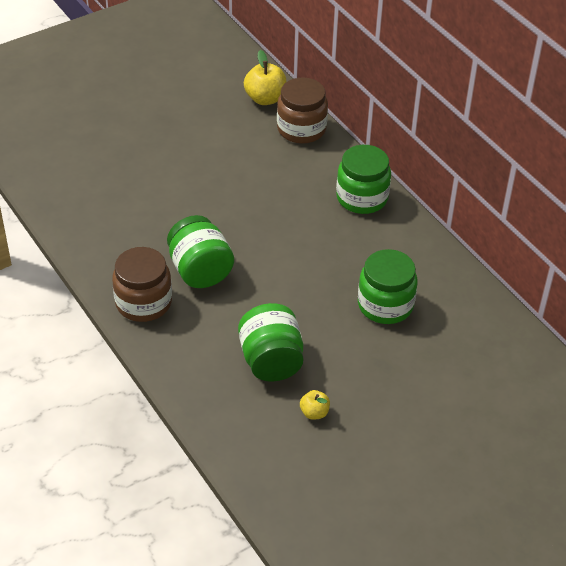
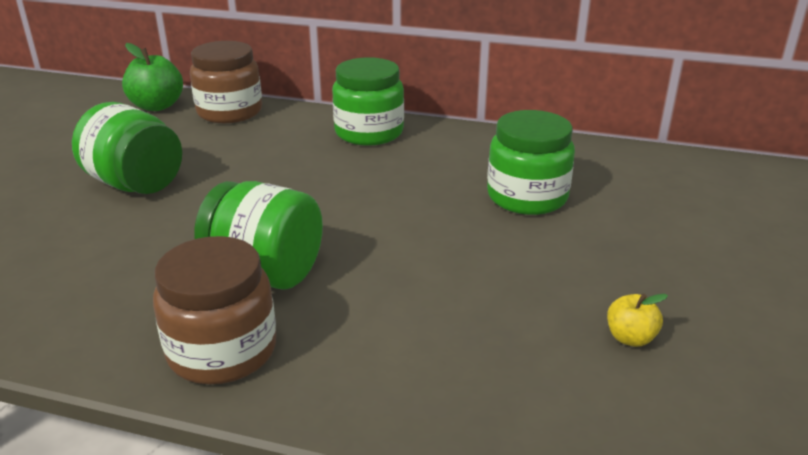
camera: 40 degrees left, 15 degrees down
(265, 99) = (157, 106): yellow apple -> green apple
(271, 361) = (493, 315): green jar -> green jar (135, 184)

